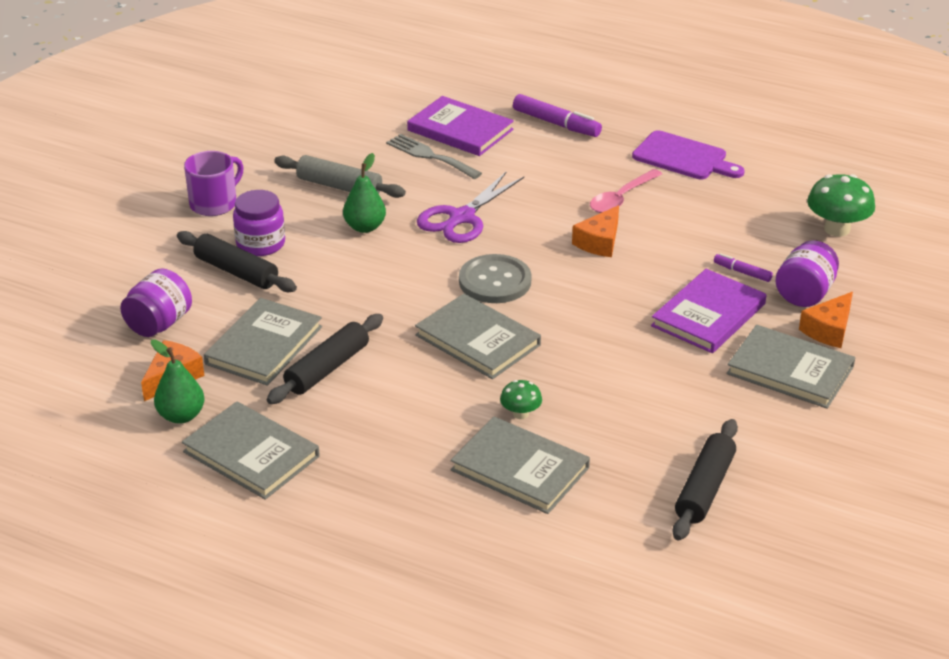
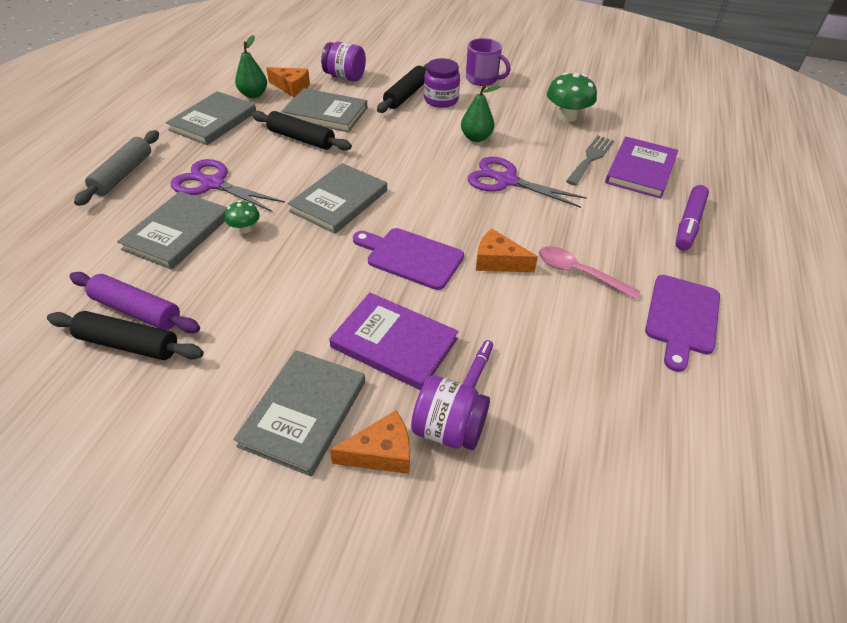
camera: 80 degrees right, 10 degrees up
(339, 187) = (525, 122): grey rolling pin -> grey rolling pin (123, 174)
(419, 445) = (213, 184): none -> purple scissors
(495, 281) = (420, 204): grey button -> none
(587, 295) = (411, 257): none -> purple cutting board
(654, 488) = (137, 310): none -> purple rolling pin
(829, 330) = (381, 453): orange cheese -> orange cheese turned 135 degrees clockwise
(837, 229) = (597, 468): green mushroom -> green mushroom (567, 117)

